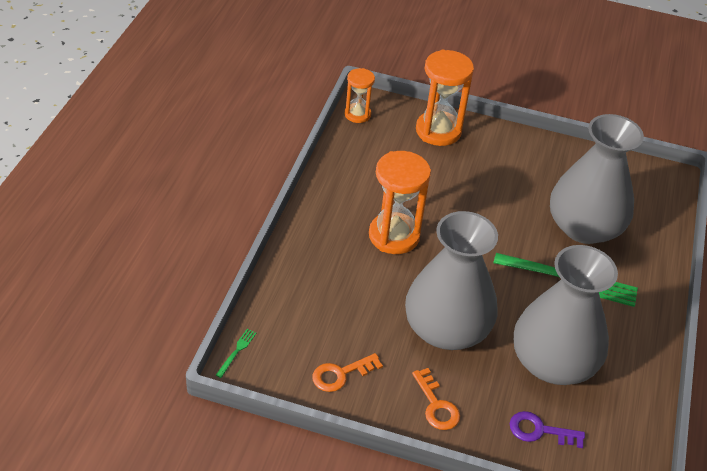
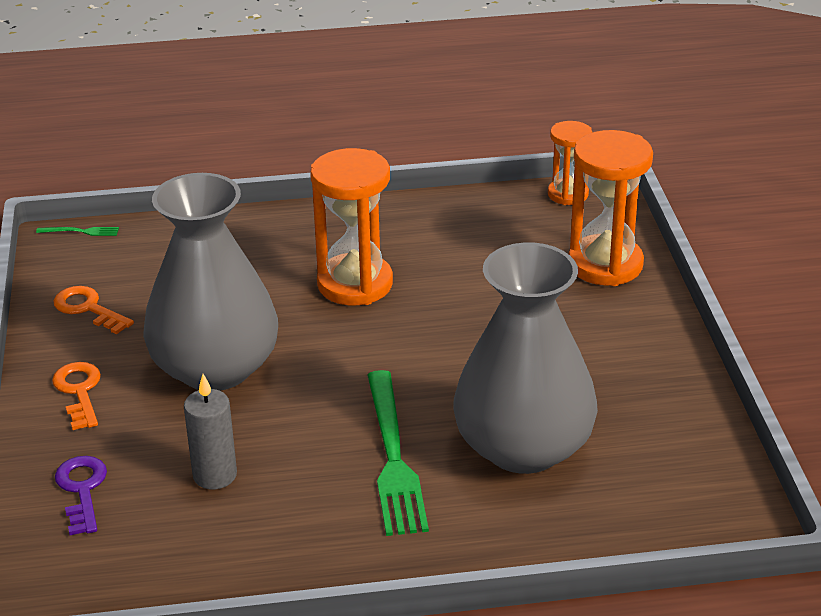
camera: 70 degrees right, 10 degrees down
(436, 405) = (79, 392): orange key -> orange key turned 120 degrees clockwise
(553, 362) = (215, 475): grey vase -> grey candle

